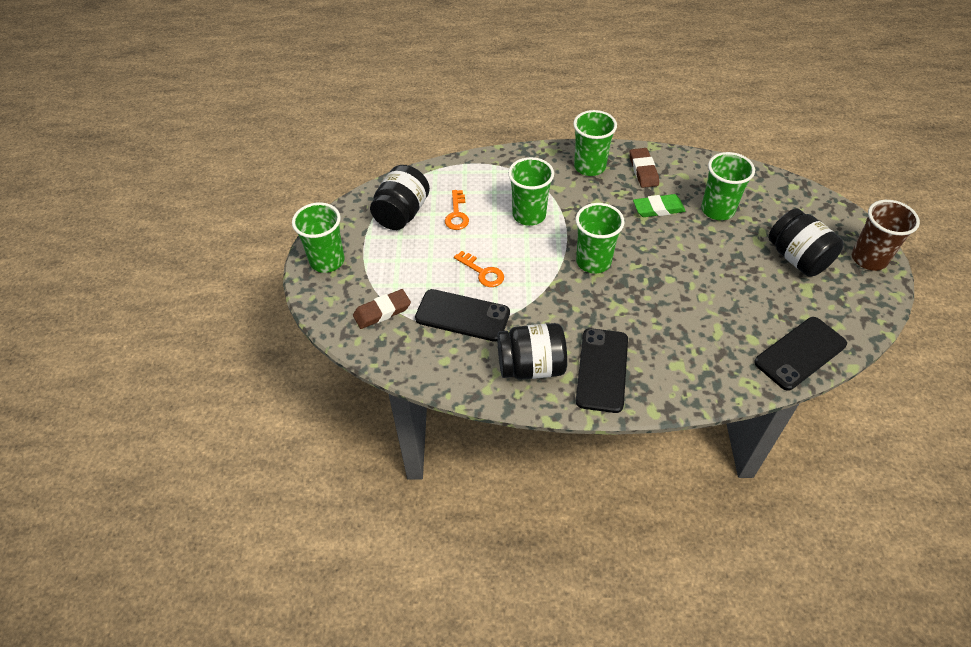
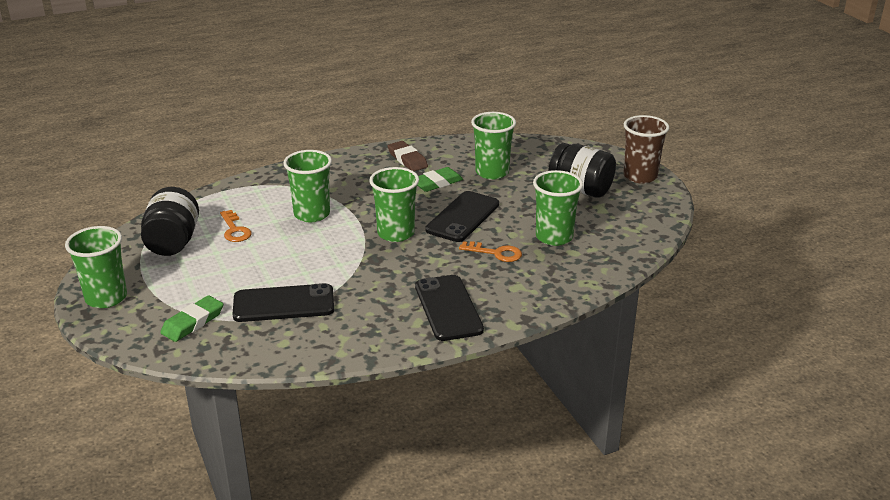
camera: 25 degrees left, 20 degrees down
(382, 311) = (193, 322): brown eraser -> green eraser
(482, 272) = (286, 267): orange key -> orange key (495, 253)
(531, 366) = (376, 323): black jar -> none
(589, 167) = (353, 167): green cup -> green cup (554, 237)
(800, 353) = (619, 251): black phone -> black phone (463, 217)

